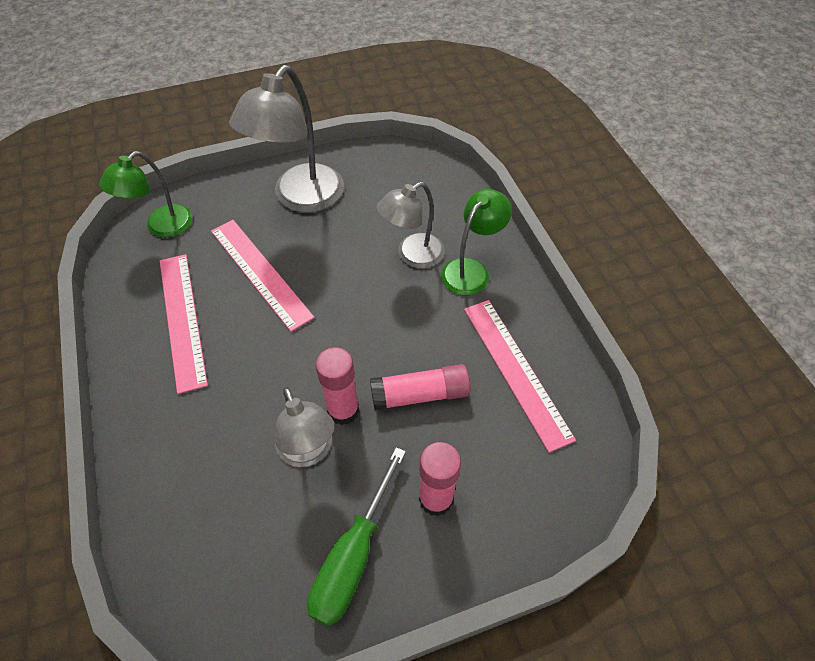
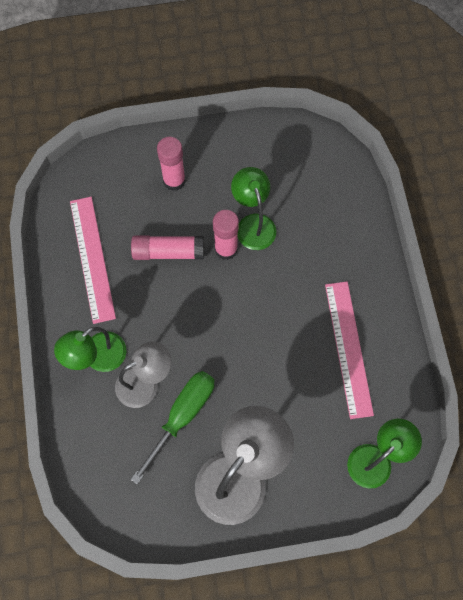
camera: 170 degrees left, 15 degrees up
(260, 273) = (283, 386): pink ruler -> none
(309, 451) = (253, 224): grey lamp -> green lamp
(353, 556) = (231, 157): green screwdriver -> green screwdriver (182, 416)

